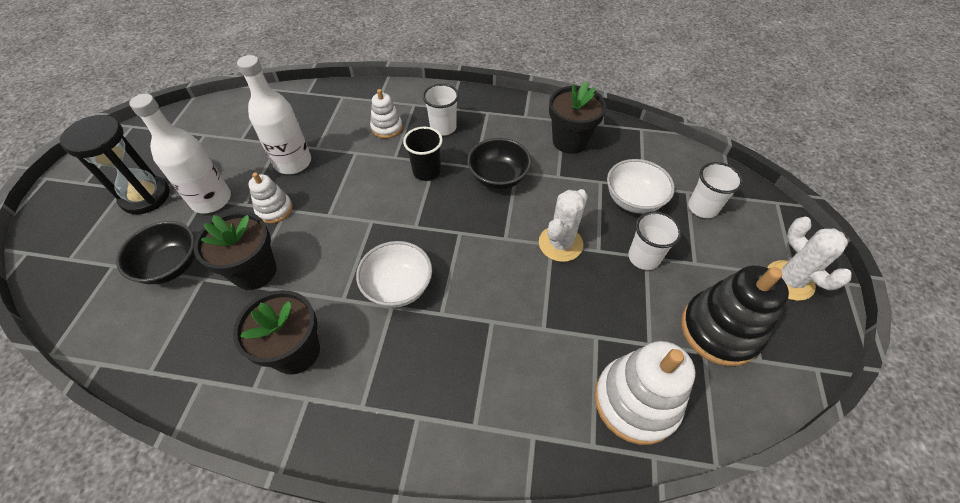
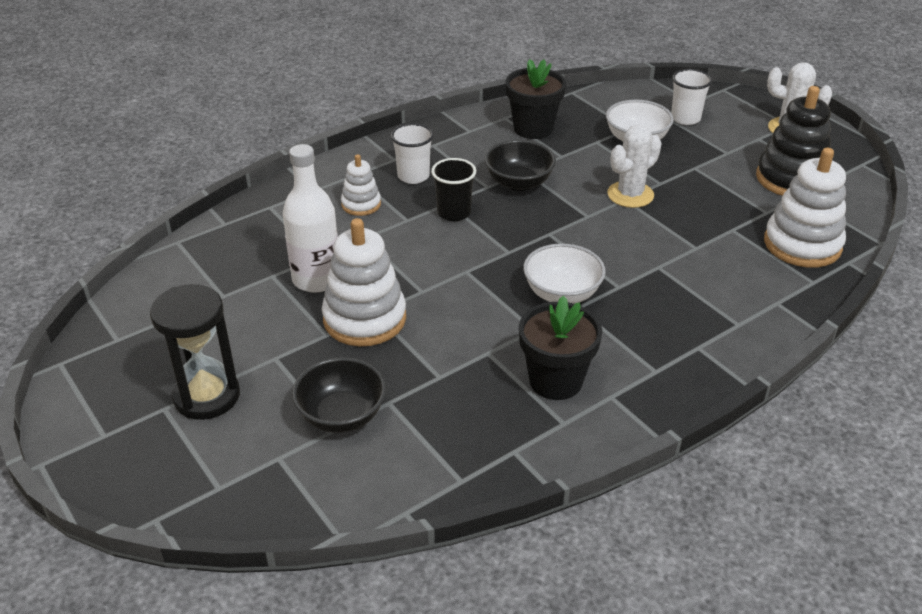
camera: 45 degrees left, 15 degrees down
(211, 200) = (286, 353): white bottle -> none
(255, 271) = (428, 365): black flower pot -> none
(274, 209) = (364, 319): white stacking toy -> white stacking toy, size x1.83
(560, 243) = (630, 195): white cactus -> white cactus turned 60 degrees clockwise
(643, 257) = (694, 169): white cup -> none

